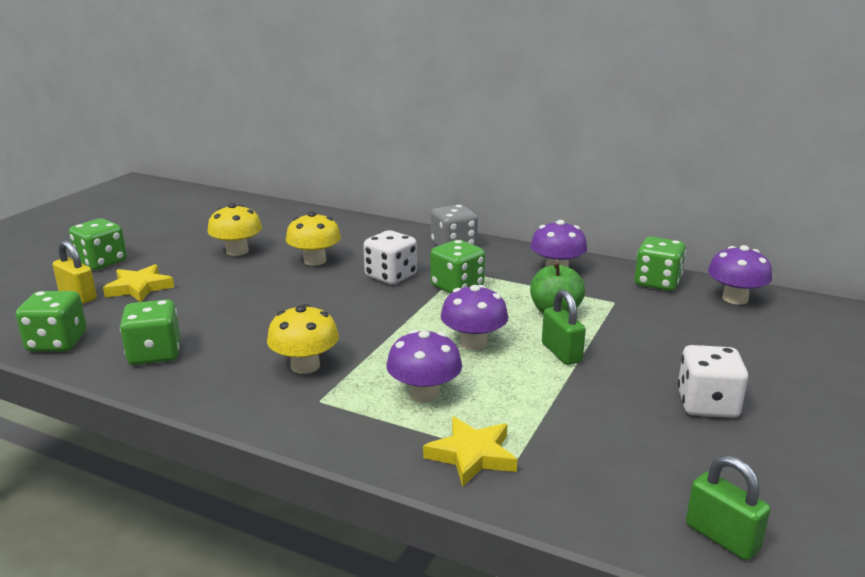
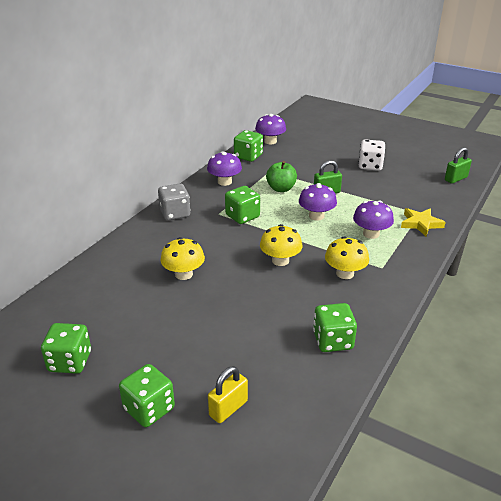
camera: 85 degrees left, 10 degrees up
(57, 342) = (316, 400): green dice -> green dice (70, 361)
(139, 287) = (216, 369): yellow star -> none
(237, 251) = (150, 317): yellow mushroom -> yellow mushroom (280, 260)
(391, 276) = (220, 240): white dice -> none

